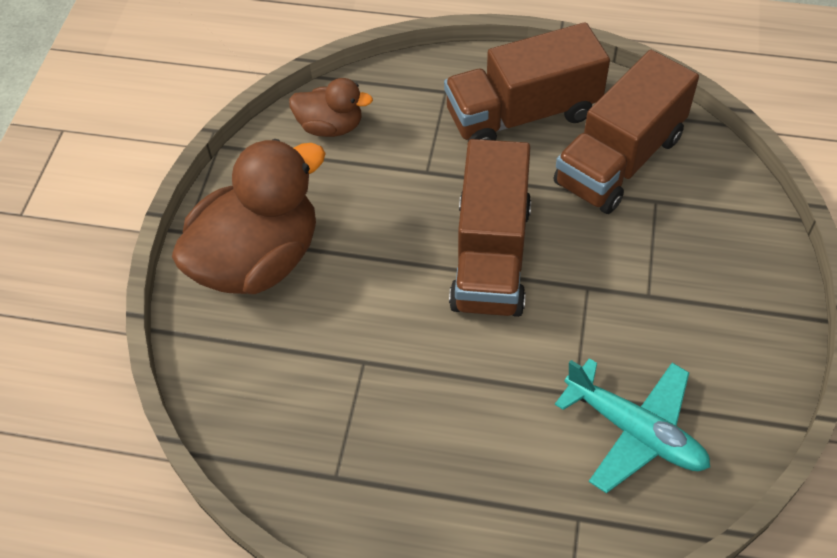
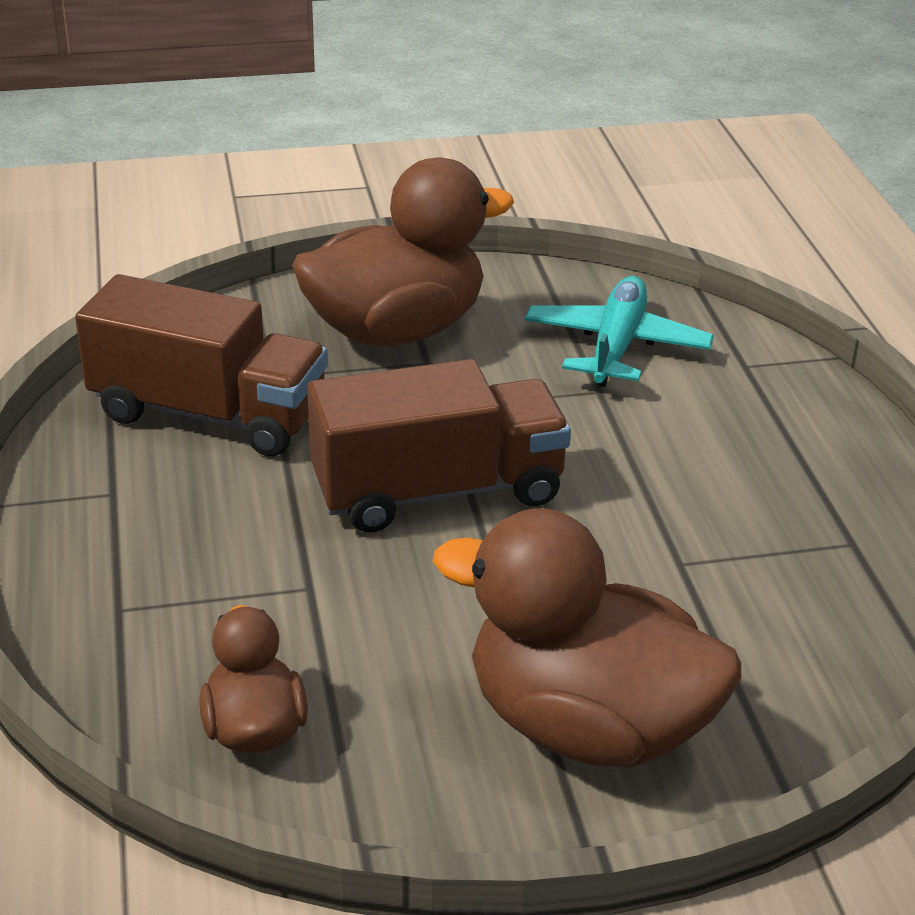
camera: 115 degrees left, 20 degrees down
(522, 114) = (147, 515): brown truck -> none
(698, 288) = (396, 331): none -> brown duck

